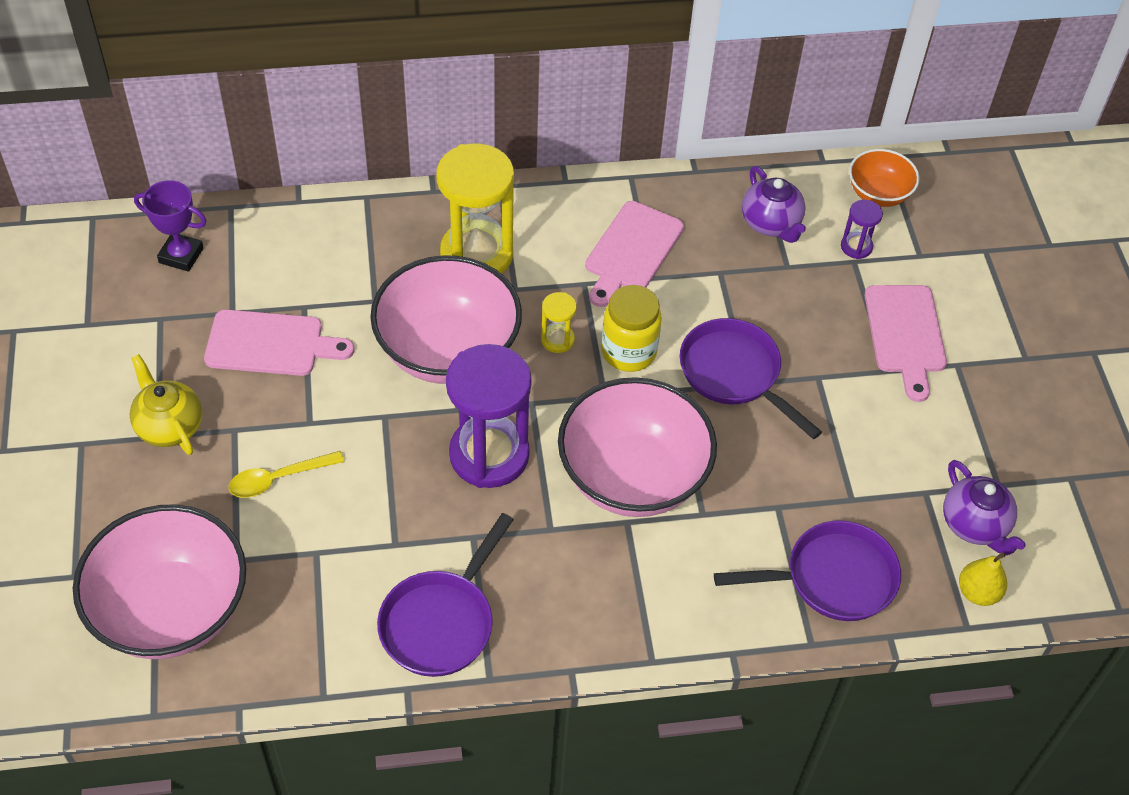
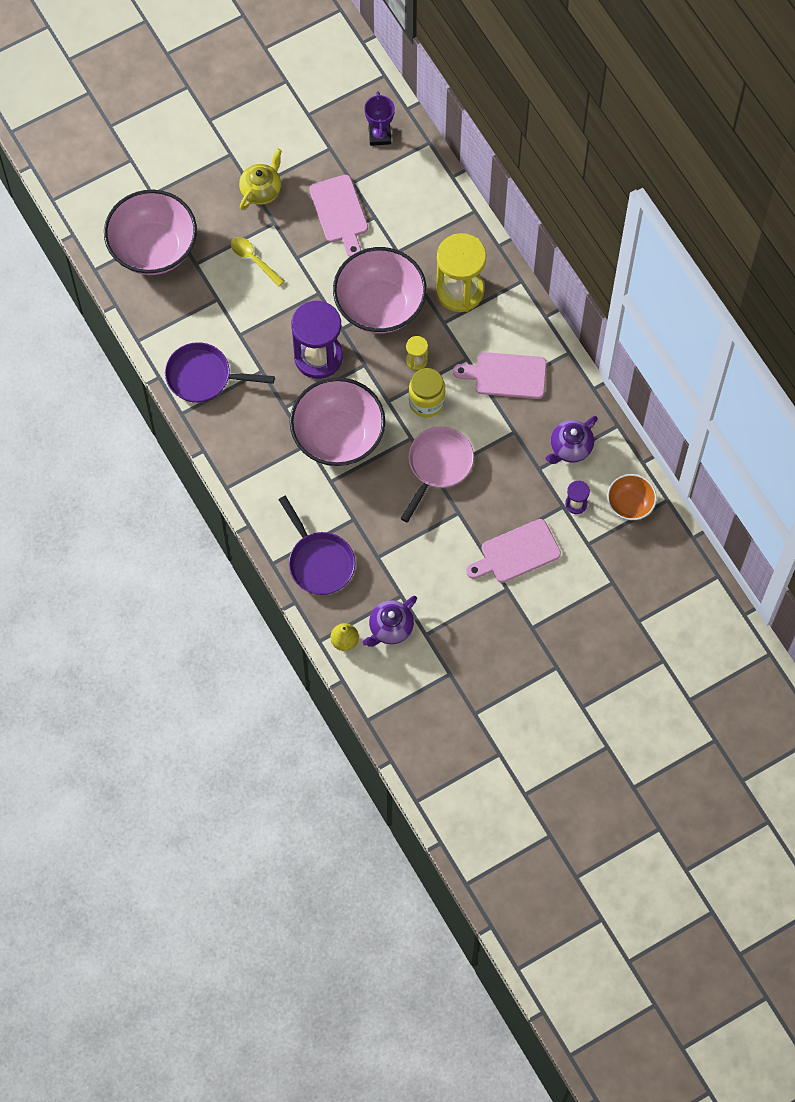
camera: 70 degrees right, 15 degrees up
(734, 374) = (438, 465): purple pan -> pink pan

